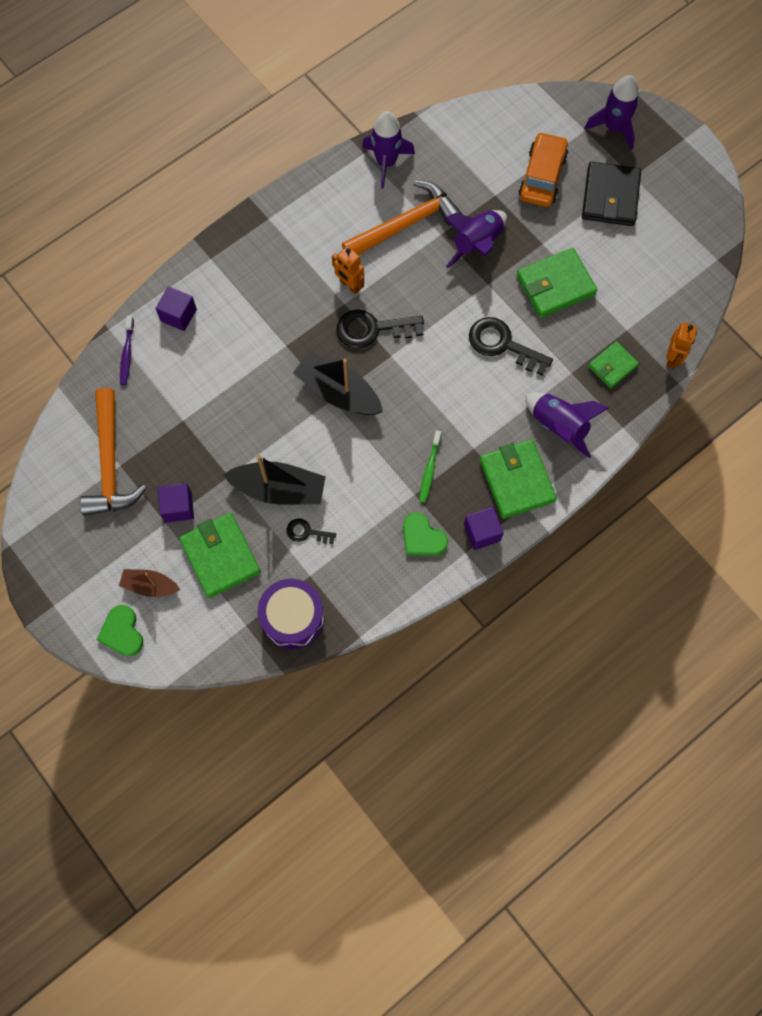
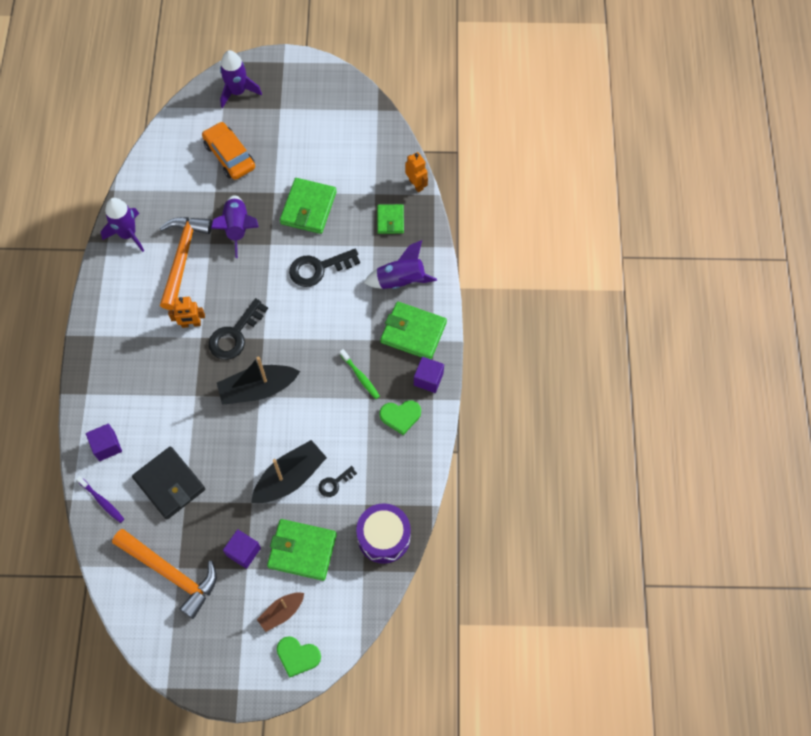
camera: 50 degrees left, 5 degrees down
(610, 197) = (281, 131): black wallet -> black wallet (169, 484)

